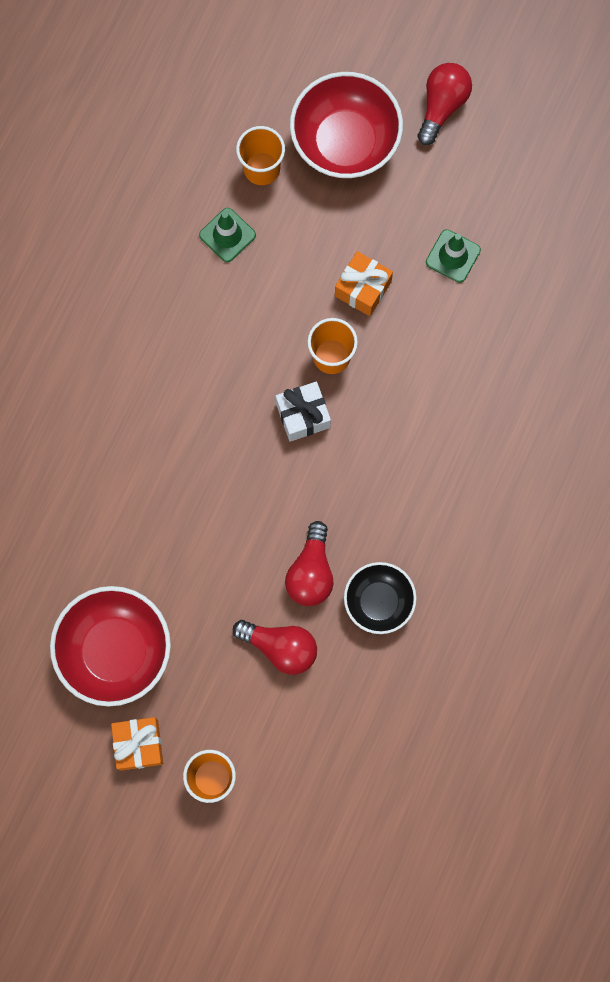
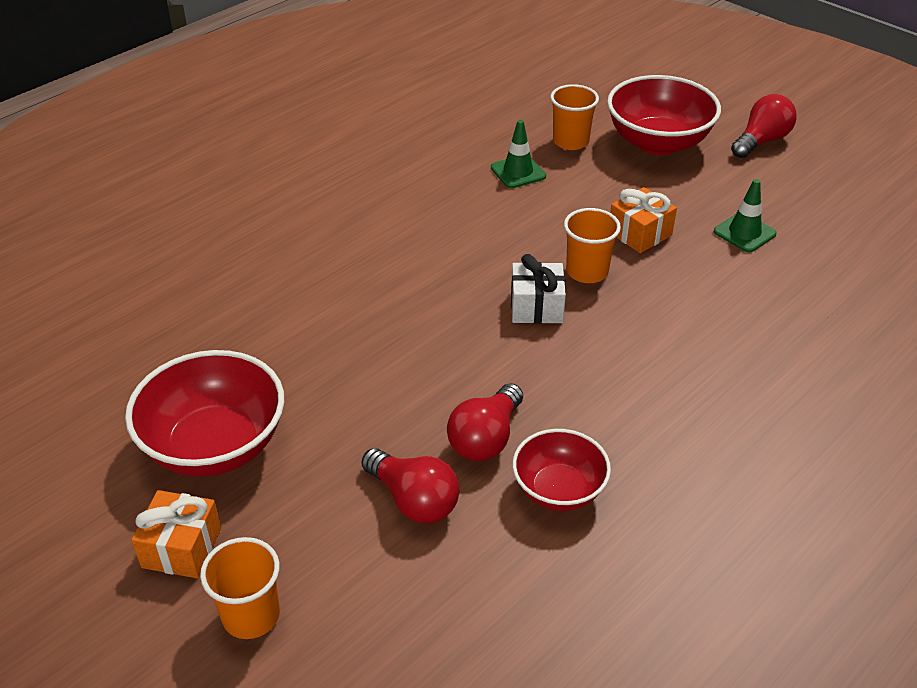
camera: 20 degrees right, 35 degrees down
(378, 602) = (558, 490): black bowl -> red bowl

